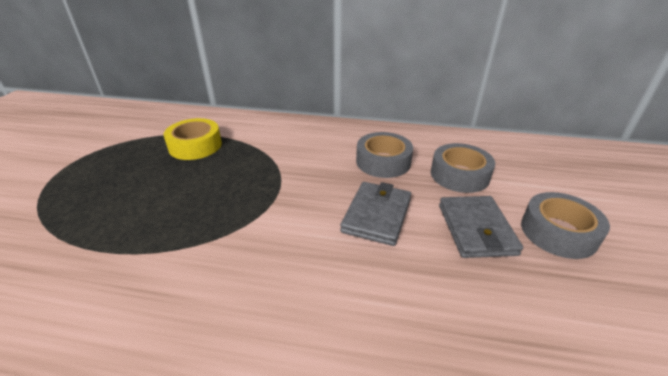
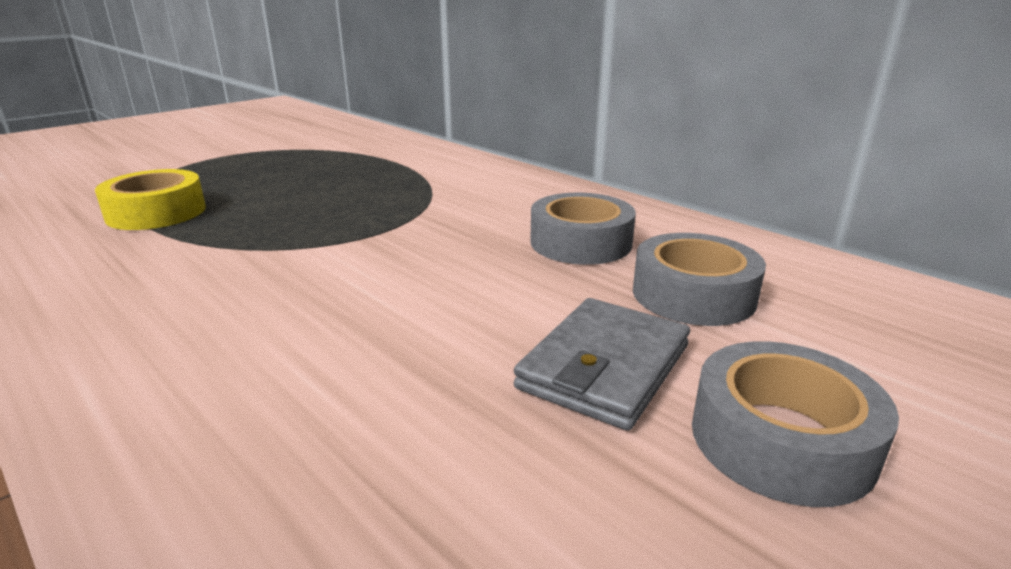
camera: 35 degrees right, 10 degrees down
(195, 146) = (365, 168): yellow tape -> yellow tape (156, 213)
(377, 215) = (468, 293): grey wallet -> none

